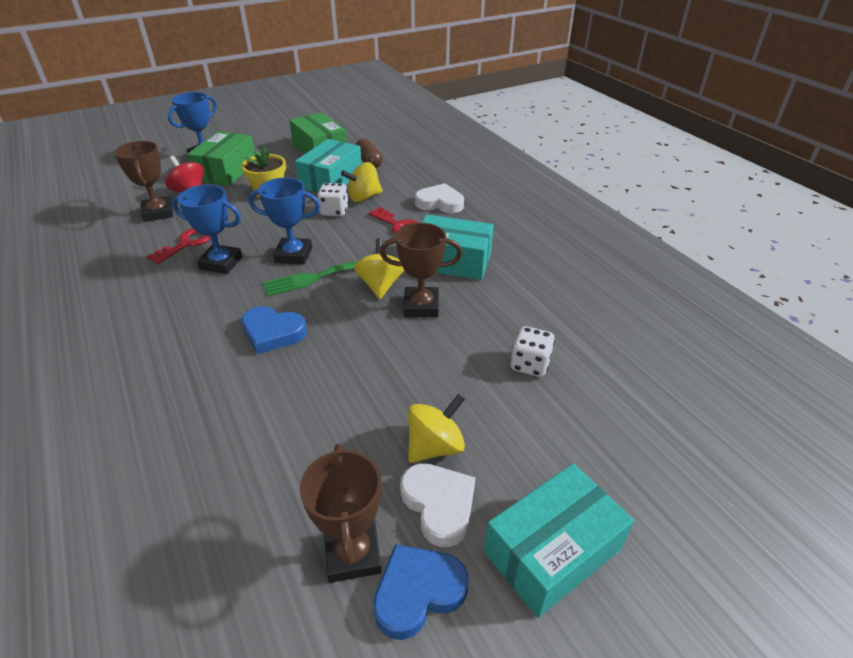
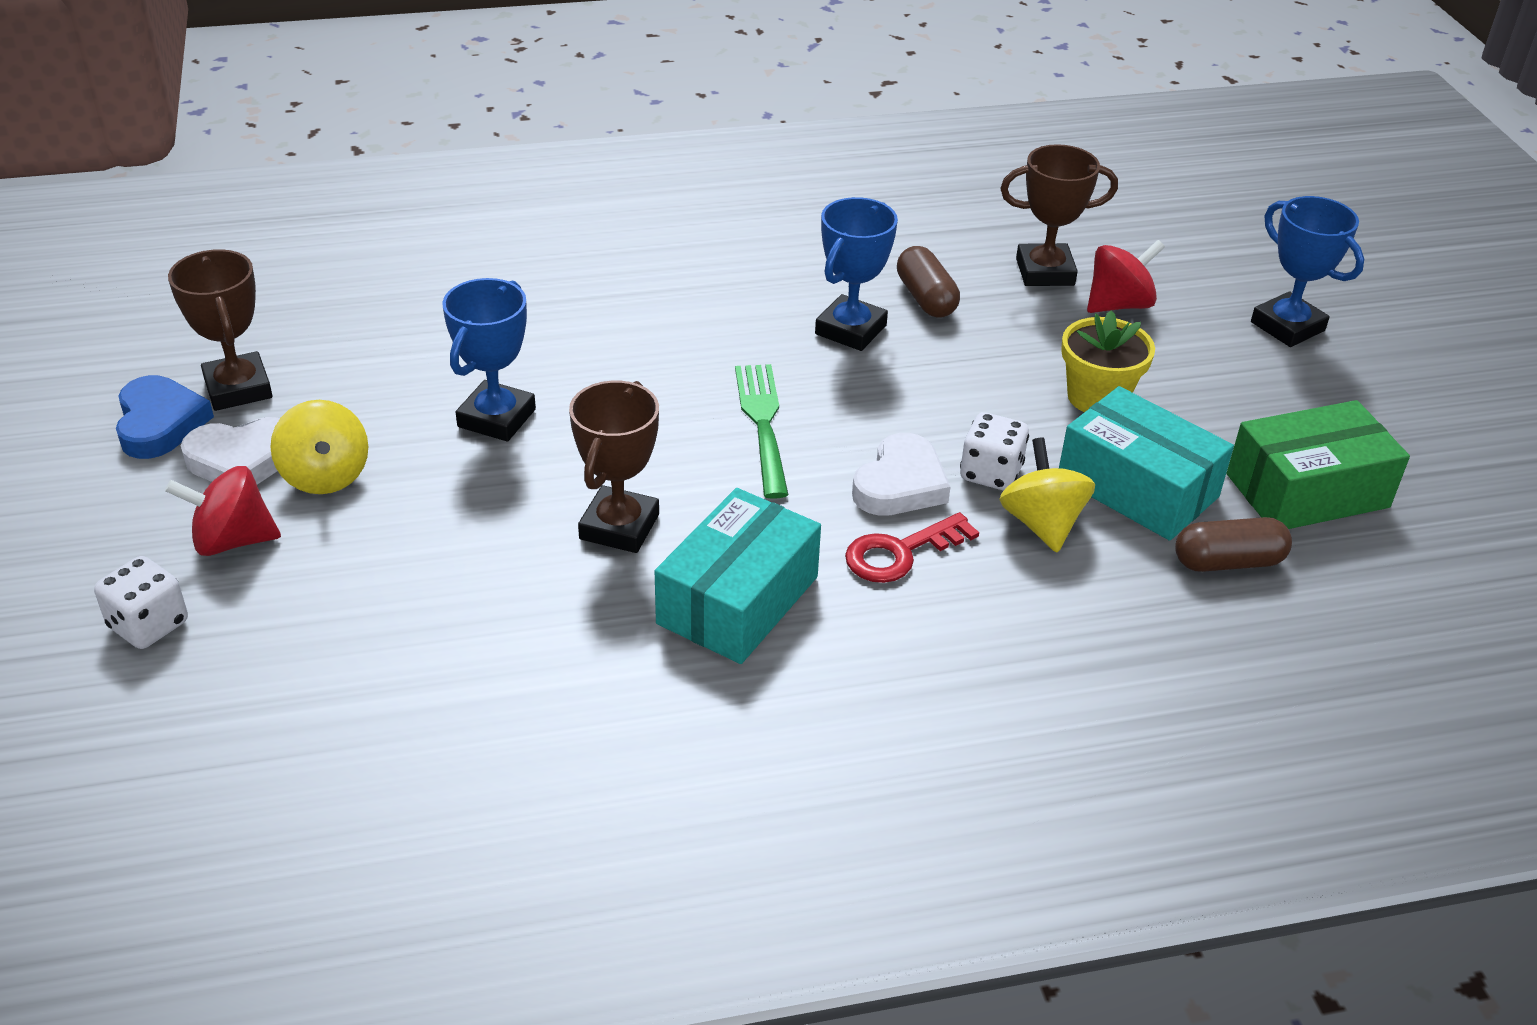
camera: 105 degrees right, 0 degrees up
(186, 244) = (926, 298): red key -> brown capsule
(226, 171) = (1208, 350): green box -> none
(273, 333) = (639, 366): blue heart -> none
(293, 255) = (844, 405): blue trophy -> blue trophy (496, 418)
(353, 553) = (238, 388): brown trophy -> brown trophy turned 60 degrees clockwise
(380, 285) = (704, 491): yellow spinning top -> none
(440, 203) = (982, 639): white heart -> white heart (900, 484)
(519, 470) = (232, 540): none -> red spinning top
(530, 364) = (402, 615): white dice -> white dice (148, 625)
(552, 551) = (113, 532): turquoise box -> none

